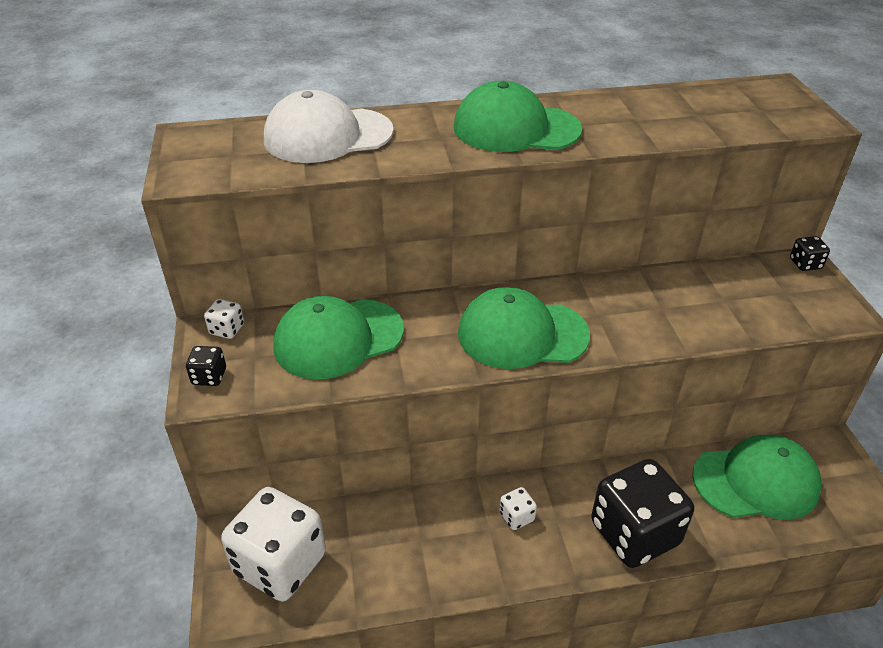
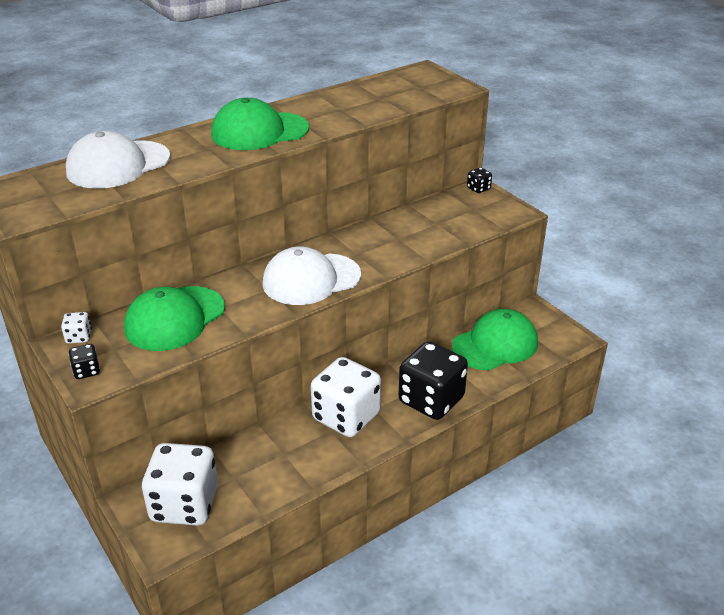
camera: 25 degrees left, 5 degrees down
(516, 517) = (346, 417): white dice -> white dice, size x2.45
(522, 334) = (311, 279): green cap -> white cap

